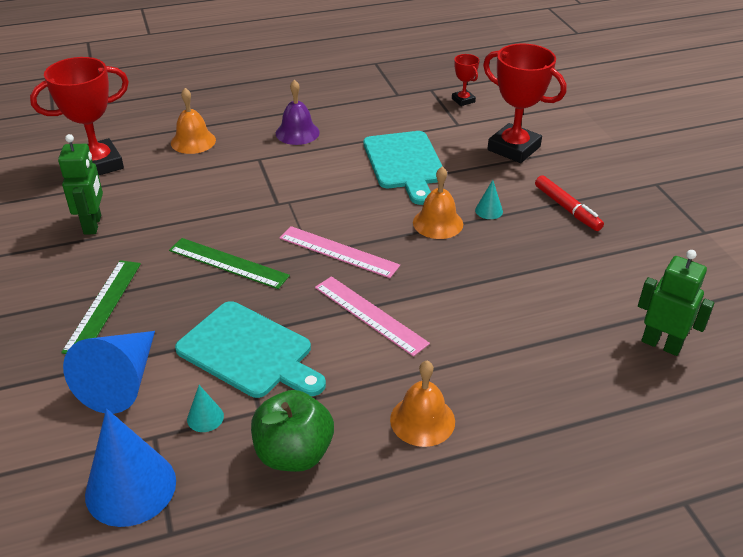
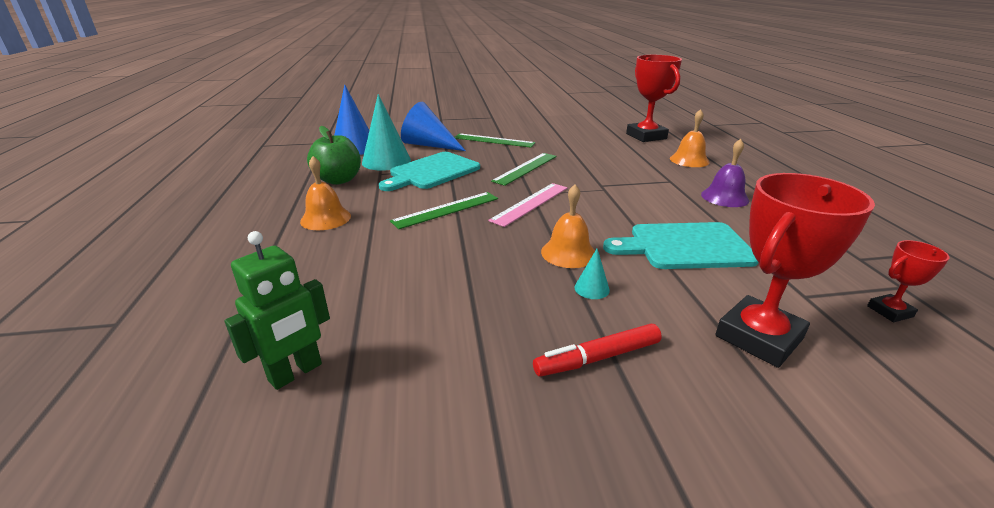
camera: 100 degrees right, 10 degrees down
(93, 225) = (574, 137): green robot -> none
(205, 417) = (386, 161): turquoise cone -> turquoise cone, size x2.27
(370, 315) = (446, 210): pink ruler -> green ruler

